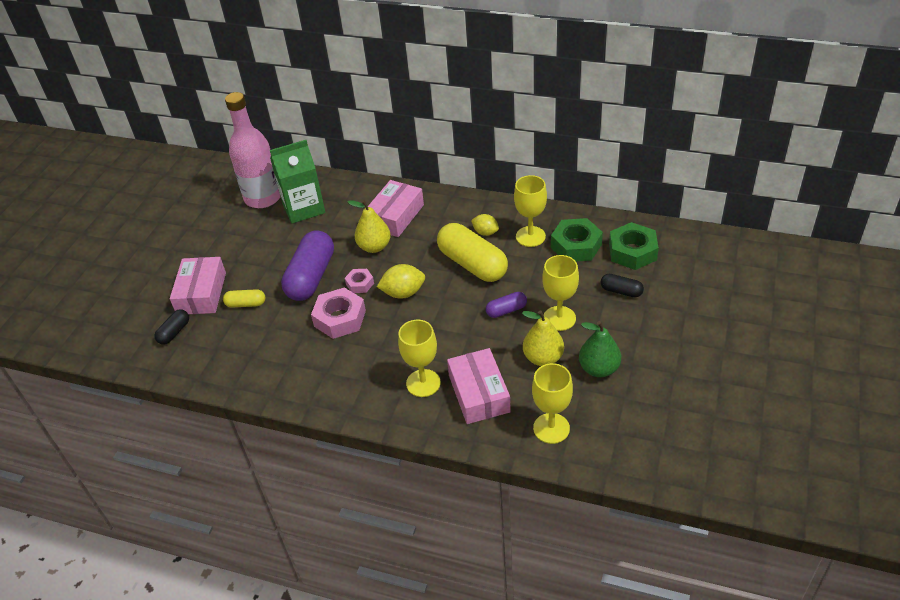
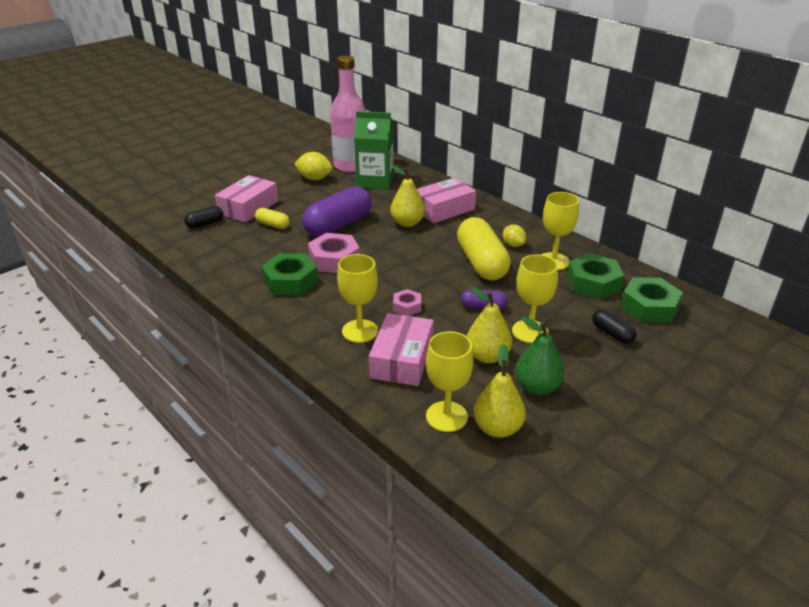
camera: 25 degrees right, 10 degrees down
(319, 360) = (290, 281): none -> green nut
(360, 284) = (372, 243): pink nut -> pink nut (407, 306)
(403, 293) = (402, 261): yellow lemon -> yellow lemon (314, 179)
(594, 419) = (497, 428): none -> yellow pear

